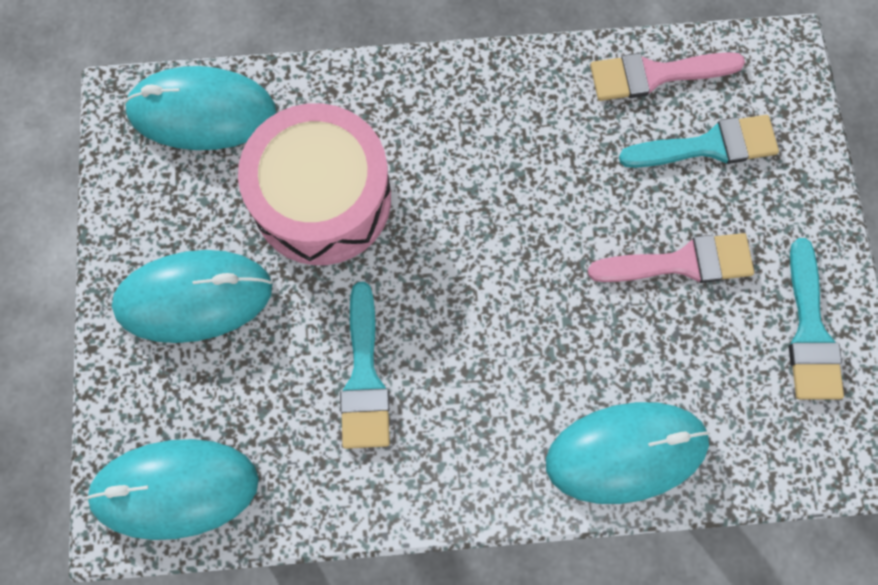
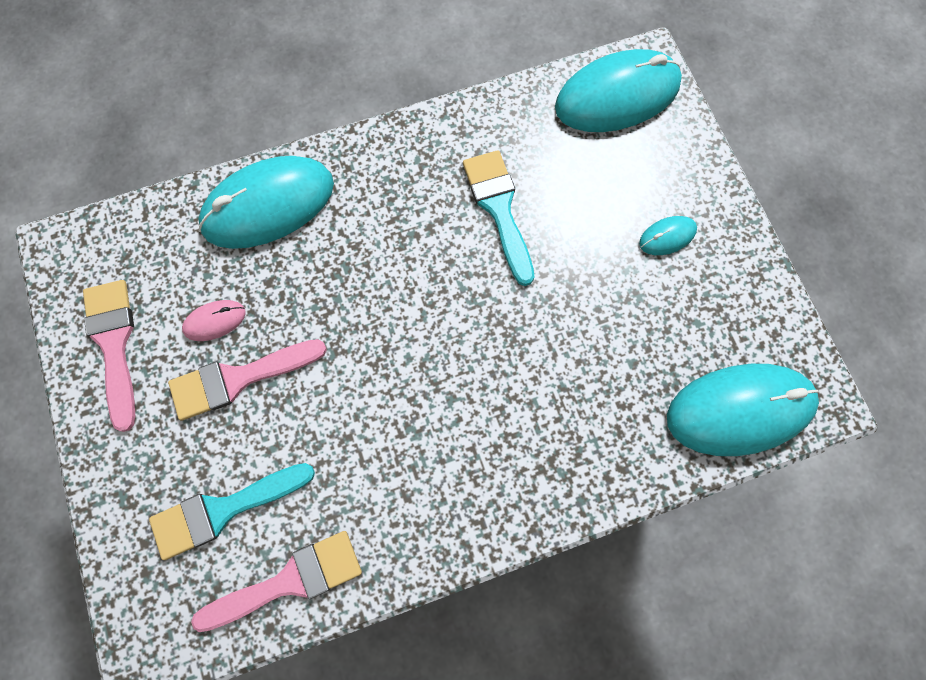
camera: 165 degrees right, 0 degrees up
(194, 297) = (667, 236): turquoise mouse -> turquoise mouse, size x0.44
(322, 199) = (590, 352): pink drum -> none
(701, 329) = (214, 321): none -> pink mouse
(810, 331) = (114, 344): turquoise brush -> pink brush

